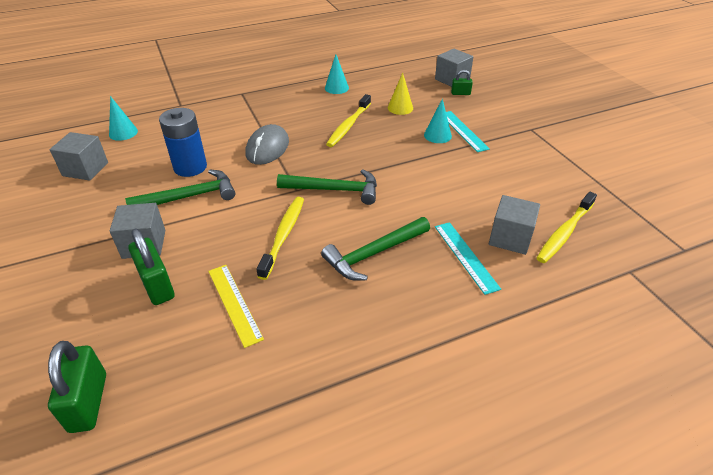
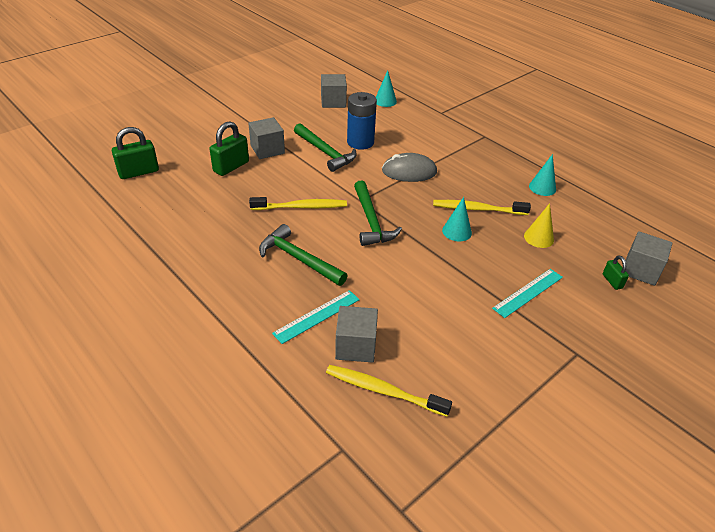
camera: 70 degrees right, 0 degrees up
(234, 303) = (224, 202): yellow ruler -> none
(437, 135) = (504, 273): turquoise cone -> turquoise cone (457, 231)

